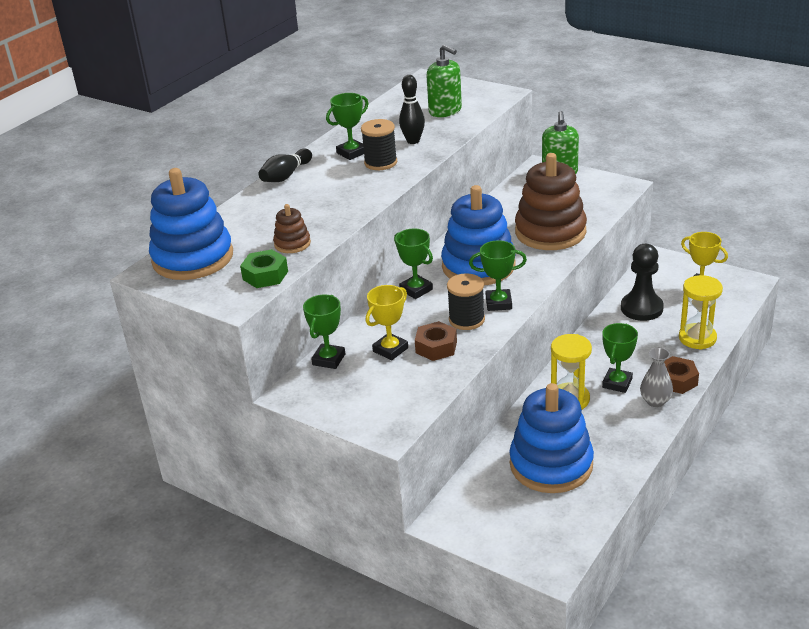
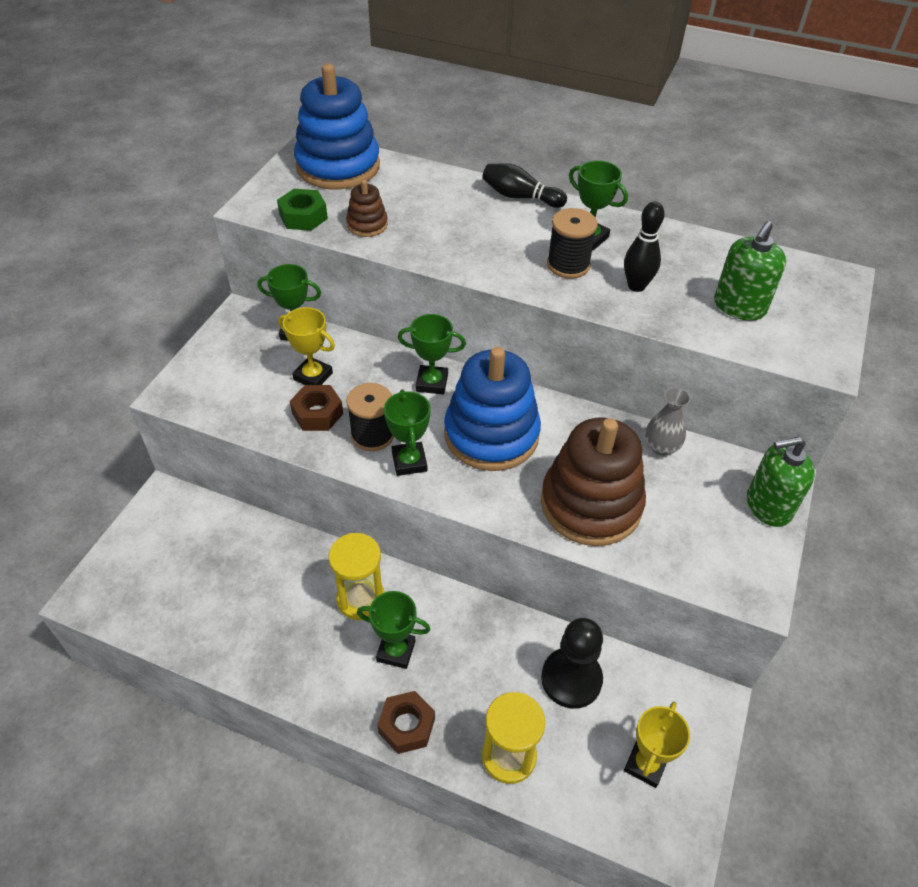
camera: 75 degrees right, 15 degrees up
(416, 290) = (432, 383): green trophy -> green trophy turned 60 degrees clockwise
(551, 464) = (243, 586): blue stacking toy -> none
(655, 401) = (361, 698): grey vase -> grey vase (661, 447)

